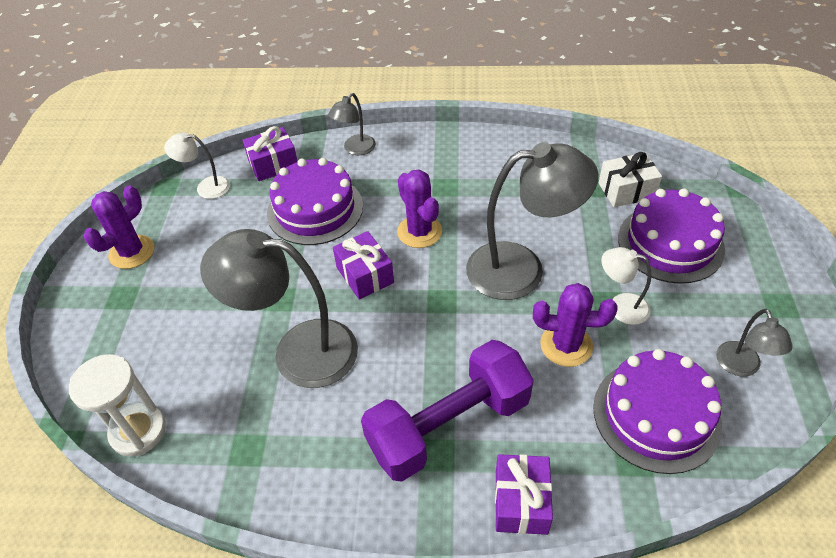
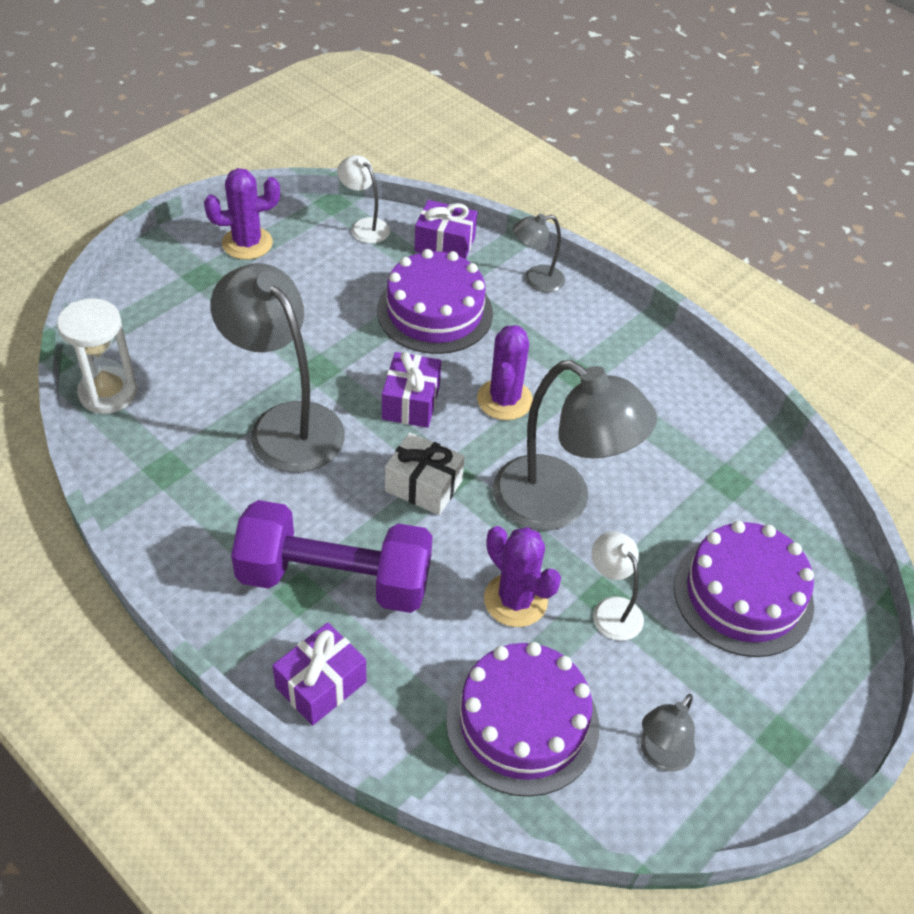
camera: 35 degrees right, 0 degrees up
(626, 190) = (764, 512): white gift -> white gift (423, 486)

